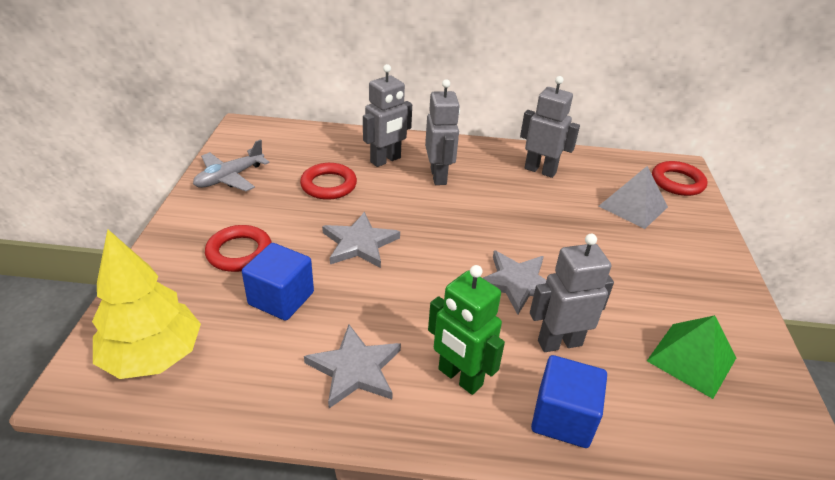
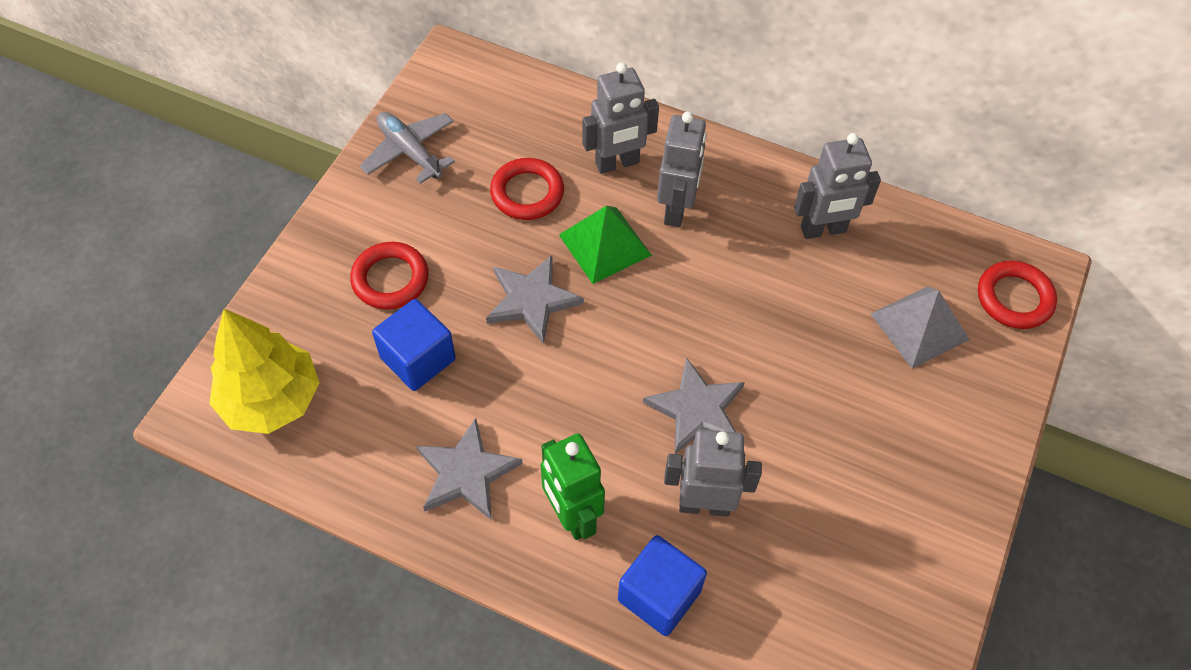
camera: 20 degrees right, 20 degrees up
(230, 177) = (410, 152): grey plane -> grey plane turned 75 degrees clockwise
(540, 170) = (823, 230): grey robot -> grey robot turned 120 degrees clockwise
(691, 359) = (848, 571): green pyramid -> green pyramid (604, 244)

